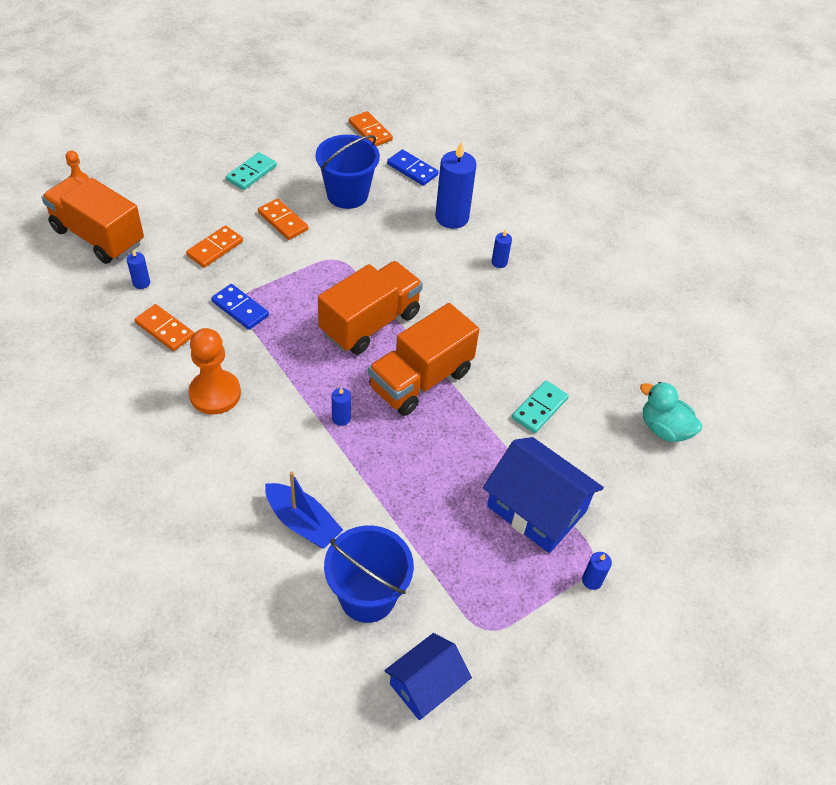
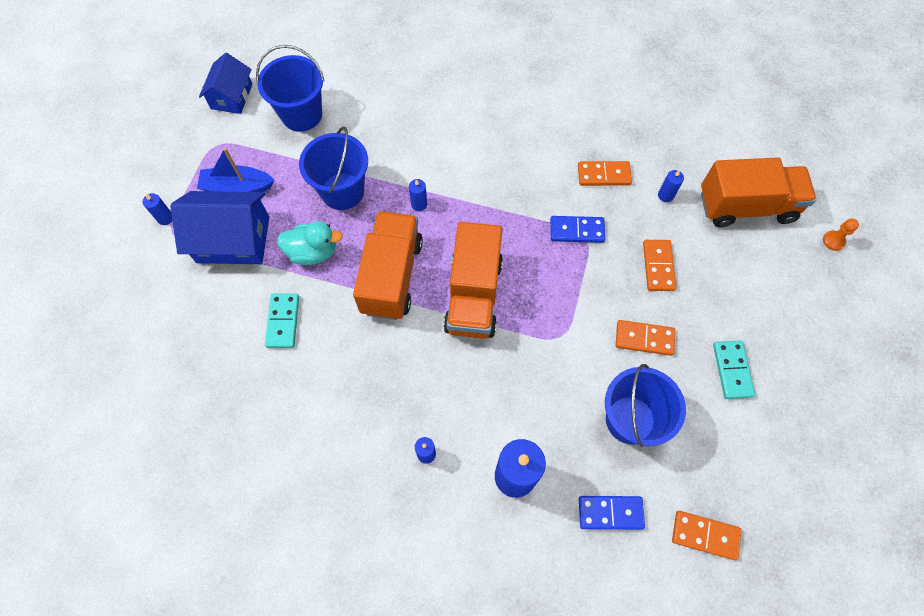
camera: 145 degrees right, 15 degrees up
(215, 393) = (517, 158): orange pawn -> none
(302, 522) = (377, 125): blue boat -> blue boat (237, 187)
(398, 480) = (342, 191): none -> blue bucket
(664, 429) = (170, 380): turquoise duck -> turquoise duck (313, 252)

